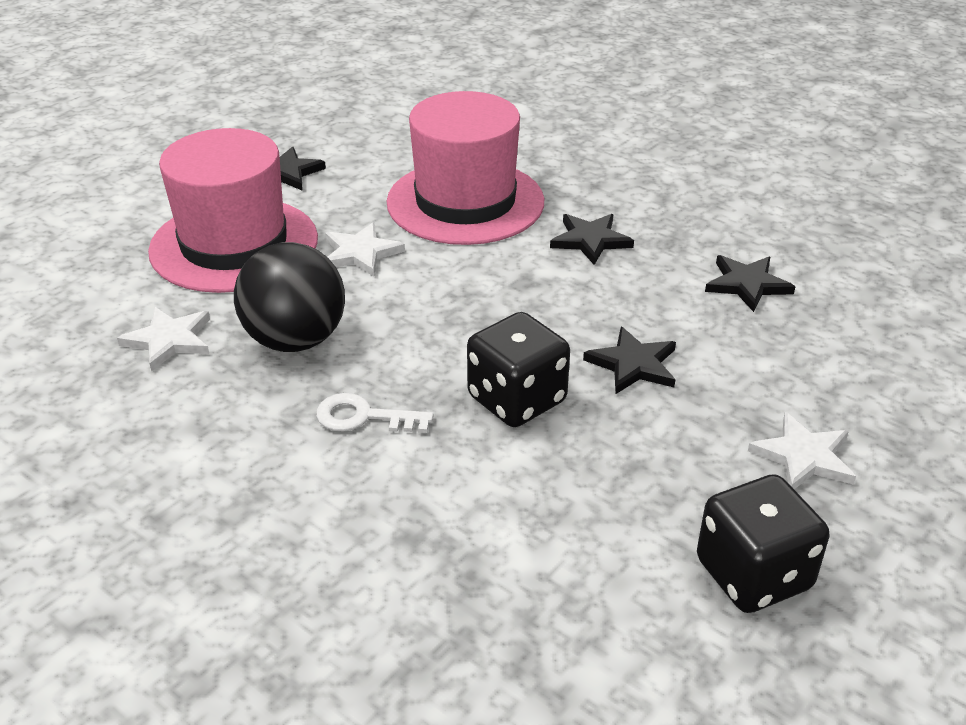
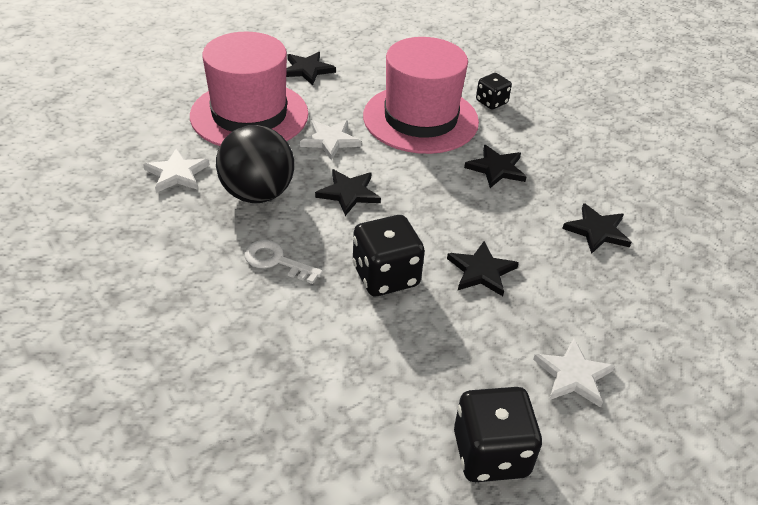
camera: 15 degrees right, 5 degrees up
(418, 312) = (348, 193): none -> black star
(544, 164) = (491, 102): none -> black dice

